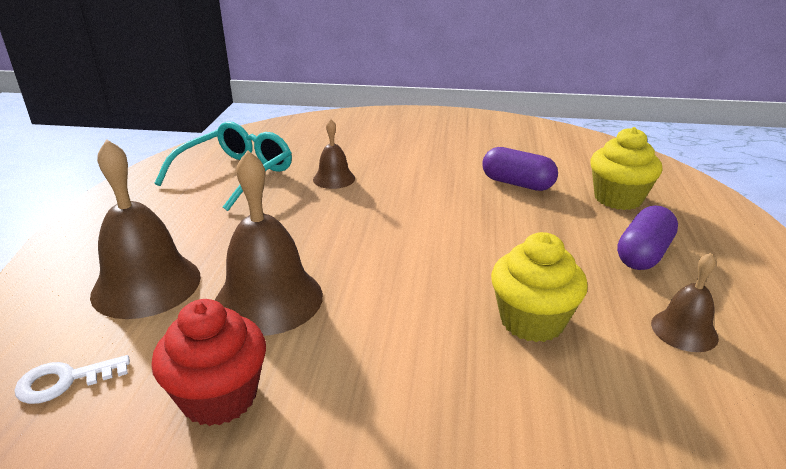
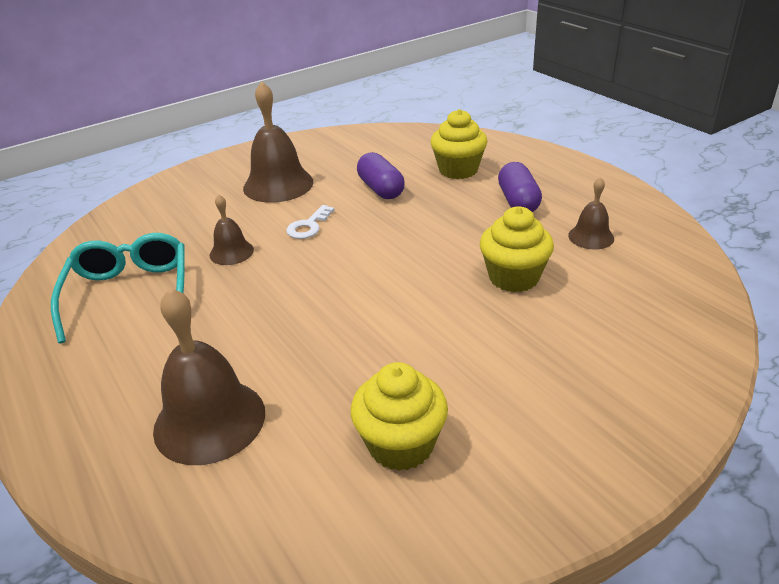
camera: 40 degrees left, 5 degrees up
(64, 381) = (268, 521): white key -> white key (308, 226)
(219, 397) = (401, 445): red cupcake -> yellow cupcake
(268, 299) = (330, 367): brown bell -> brown bell (278, 185)
(517, 184) = (381, 189): purple capsule -> purple capsule turned 75 degrees clockwise

